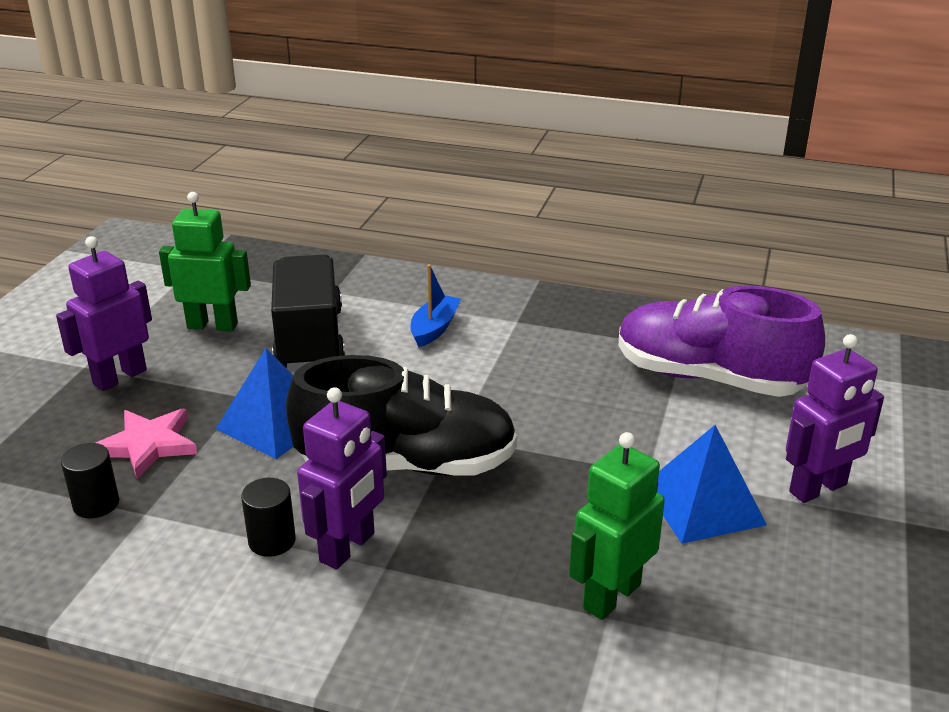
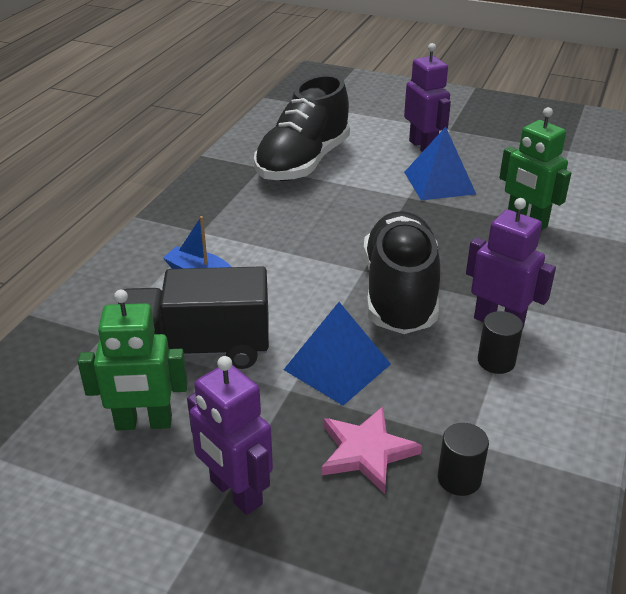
camera: 85 degrees left, 5 degrees up
(212, 325) = (144, 423): green robot -> green robot turned 105 degrees counterclockwise
(709, 378) = (303, 163): purple shoe -> black shoe

